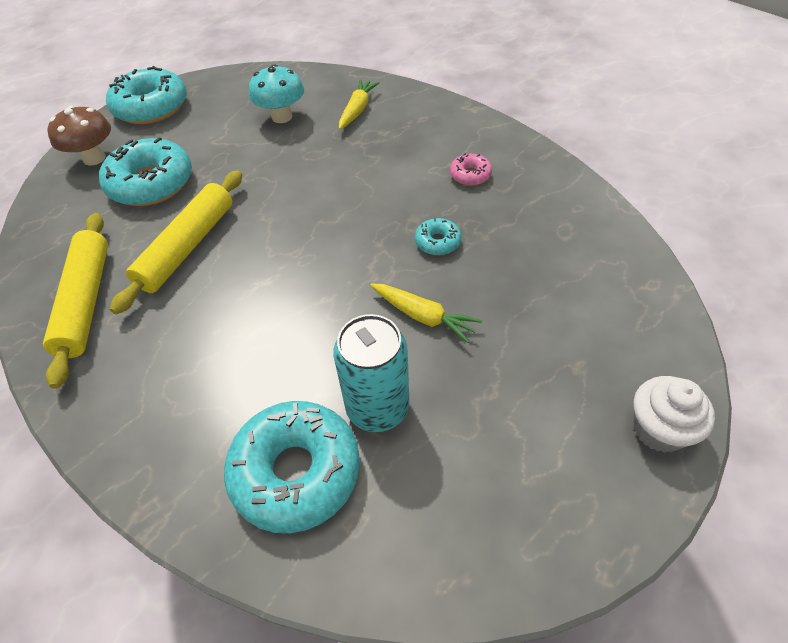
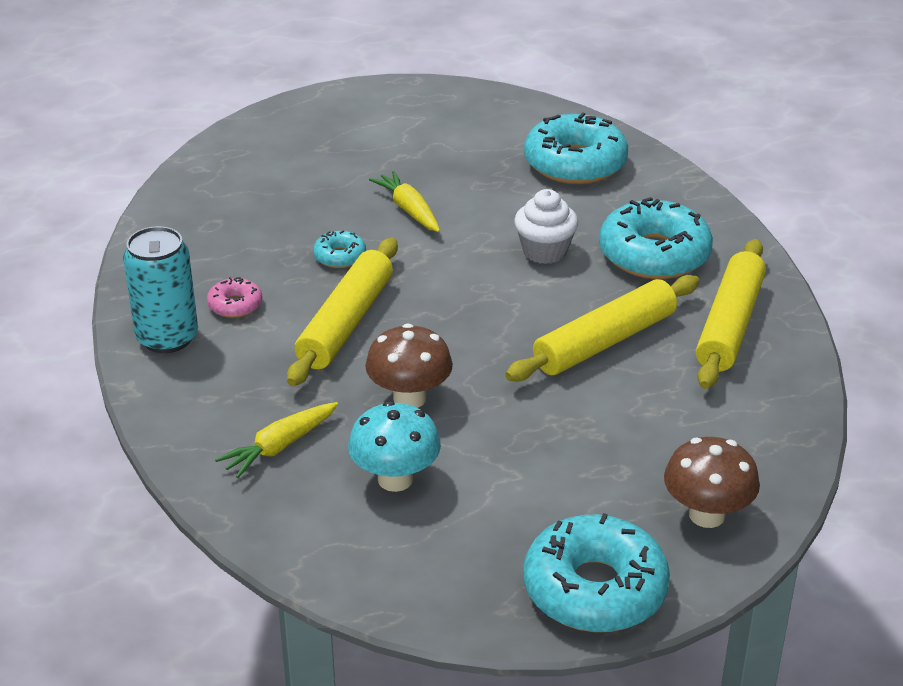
camera: 155 degrees left, 15 degrees down
(151, 183) = (628, 439): turquoise donut -> turquoise donut (654, 254)
(304, 159) = (409, 398): none -> brown mushroom
(377, 407) = (493, 174): turquoise can -> turquoise can (167, 338)
(384, 191) = (346, 323): none -> yellow rolling pin
(658, 429) = (310, 109): white cupcake -> white cupcake (545, 251)

